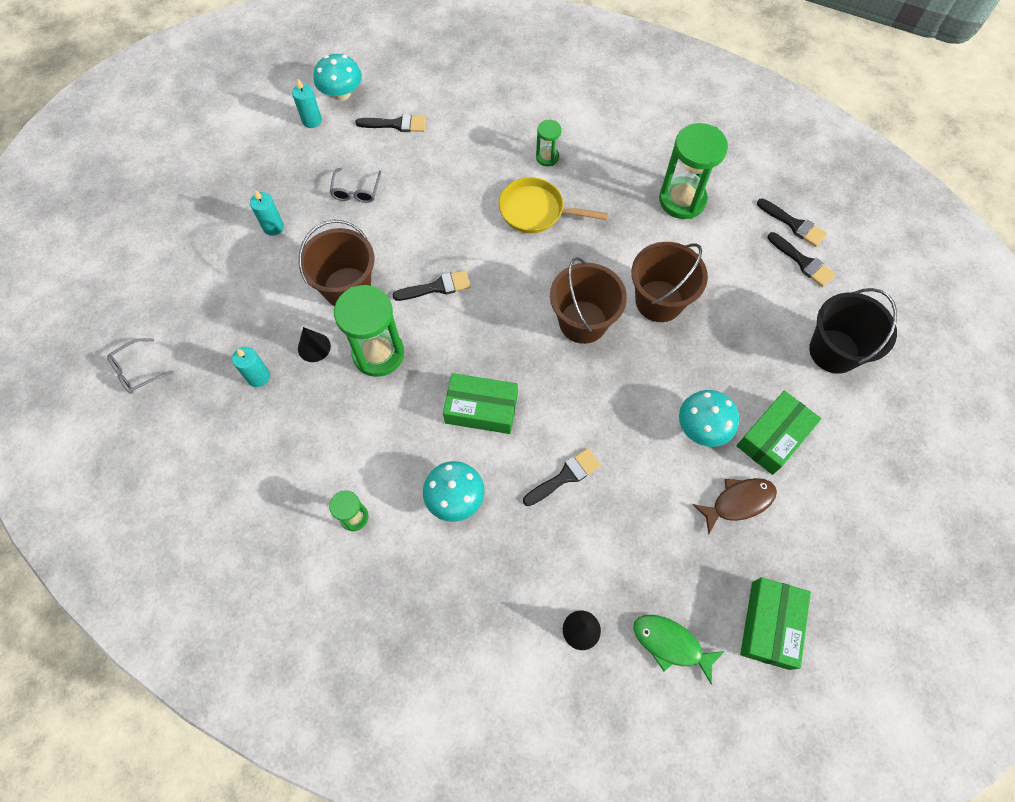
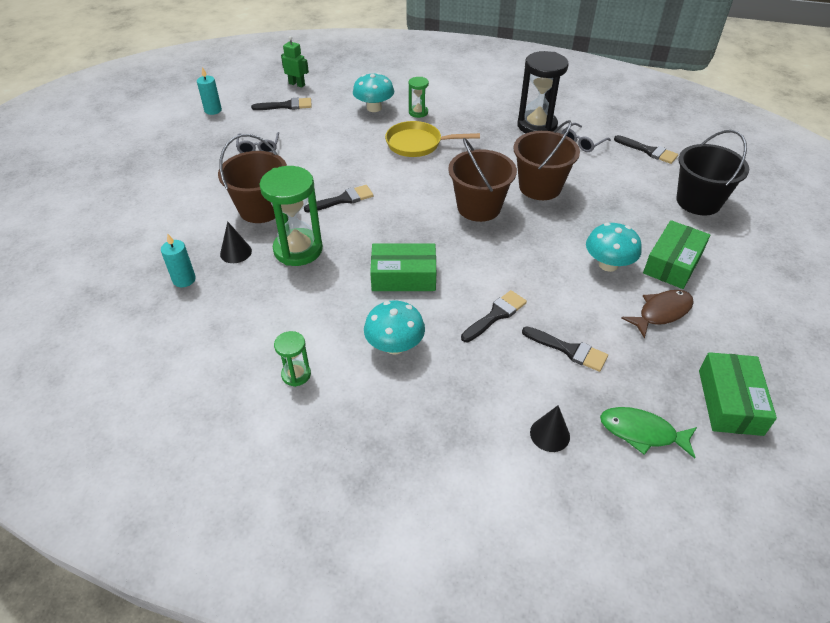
camera: 10 degrees left, 20 degrees down
(137, 371) = (60, 290): grey glasses -> grey glasses (582, 143)
(273, 227) = (186, 177): turquoise candle -> none
(342, 94) = (236, 93): turquoise mushroom -> turquoise mushroom (374, 108)
(413, 88) = (297, 84): none -> green robot
(682, 200) = (537, 126): green hourglass -> black hourglass
(794, 224) = (632, 130): black brush -> black brush (569, 350)

